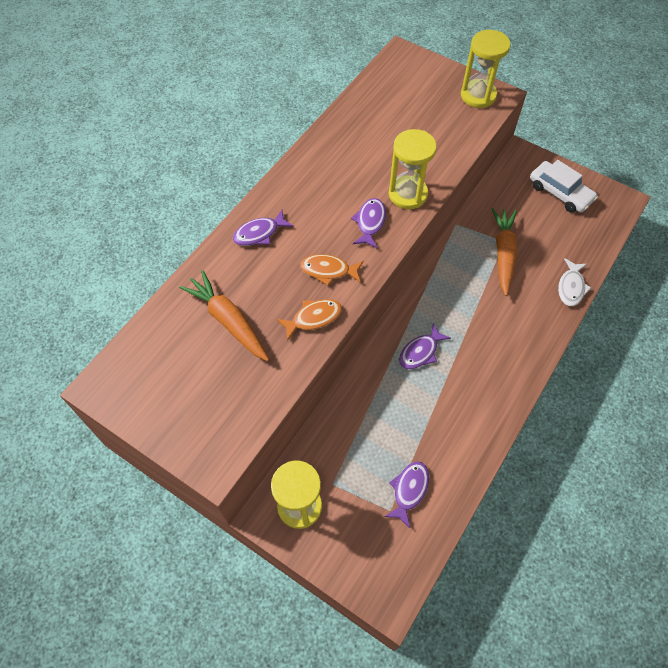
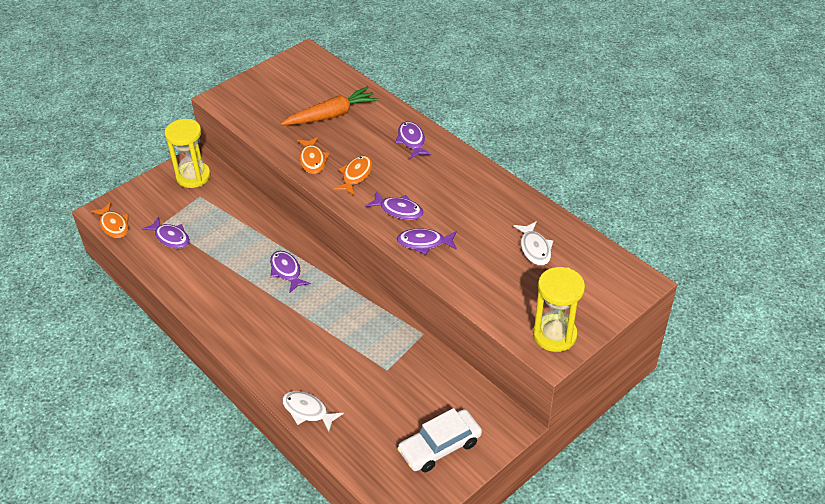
camera: 105 degrees right, 15 degrees down
(387, 118) = (534, 248): none -> white fish
(408, 194) = (424, 243): yellow hourglass -> purple fish
(409, 571) = (114, 225): none -> orange fish
(503, 253) = (371, 364): orange carrot -> none

